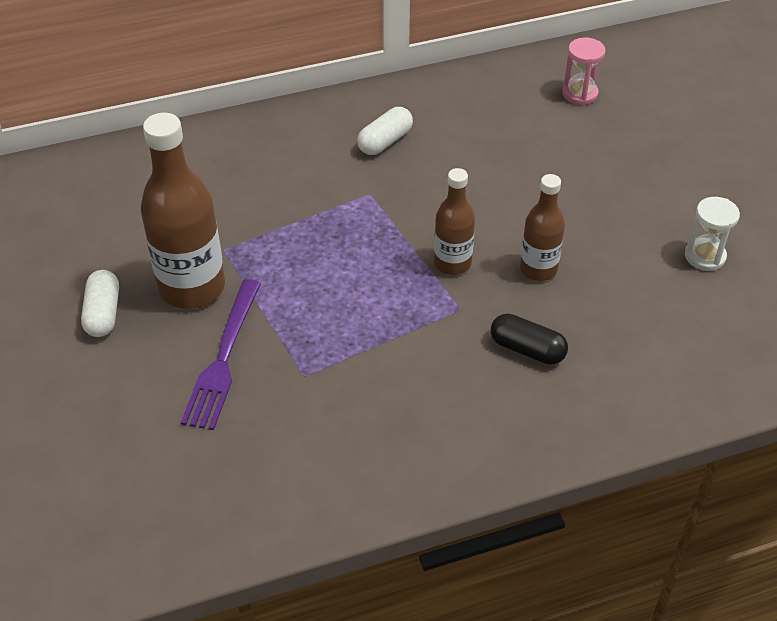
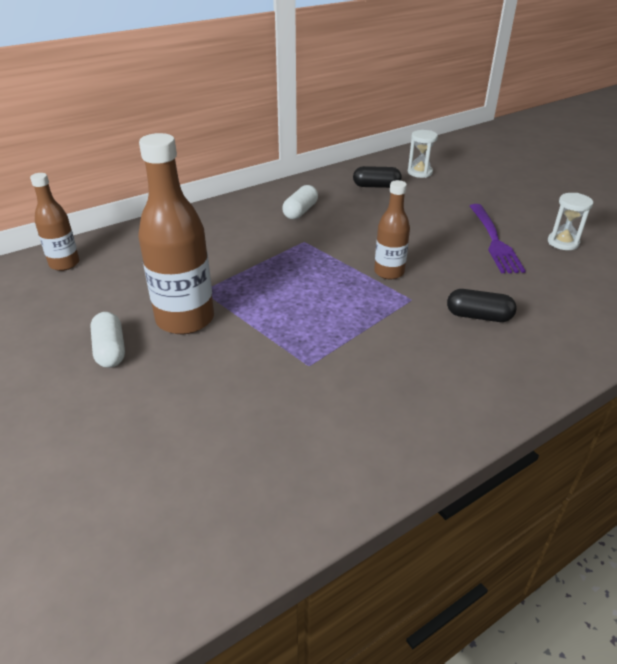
camera: 15 degrees left, 10 degrees down
(223, 360) = (232, 366): purple fork -> purple fork (494, 241)
(506, 111) = (376, 186): none -> black capsule
(538, 269) = (454, 266): brown bottle -> brown bottle (64, 264)
(580, 94) = (420, 172): pink hourglass -> white hourglass

